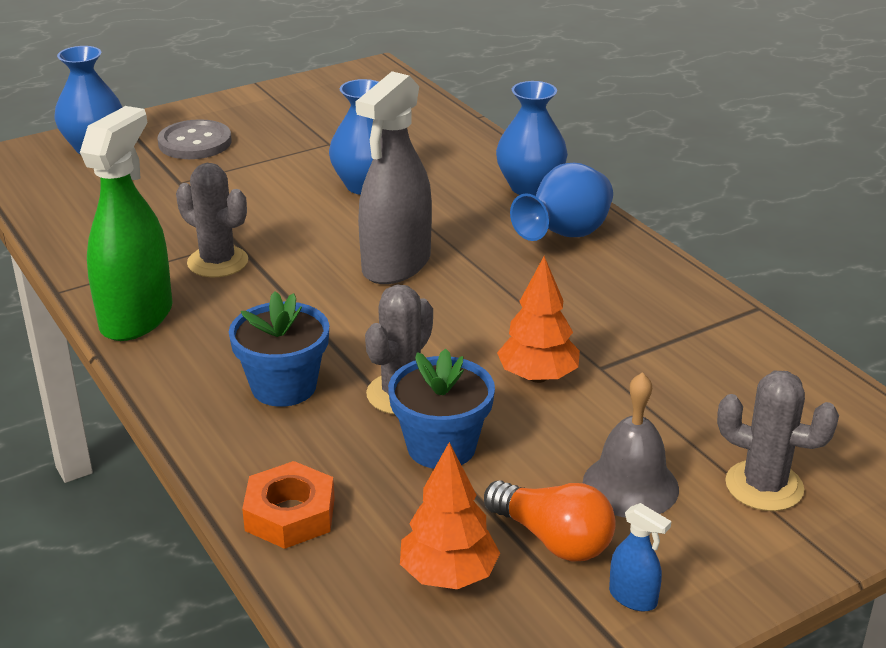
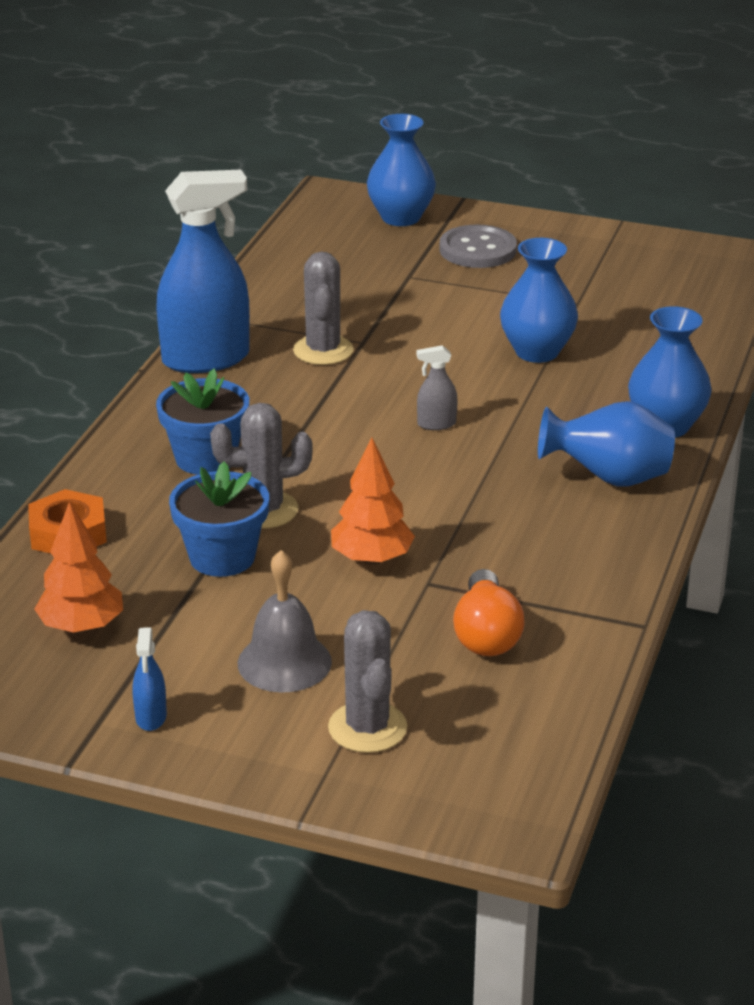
camera: 50 degrees right, 0 degrees up
(137, 317) = (206, 359): green spray bottle -> blue spray bottle
(396, 265) = (436, 424): grey spray bottle -> grey spray bottle, size x0.42
(553, 539) = (175, 654): orange light bulb -> orange light bulb (486, 634)

